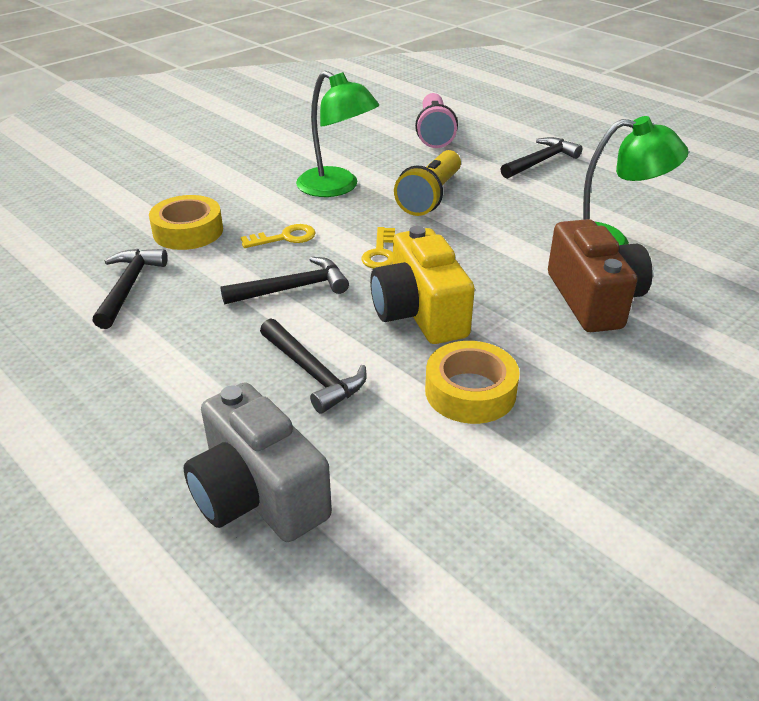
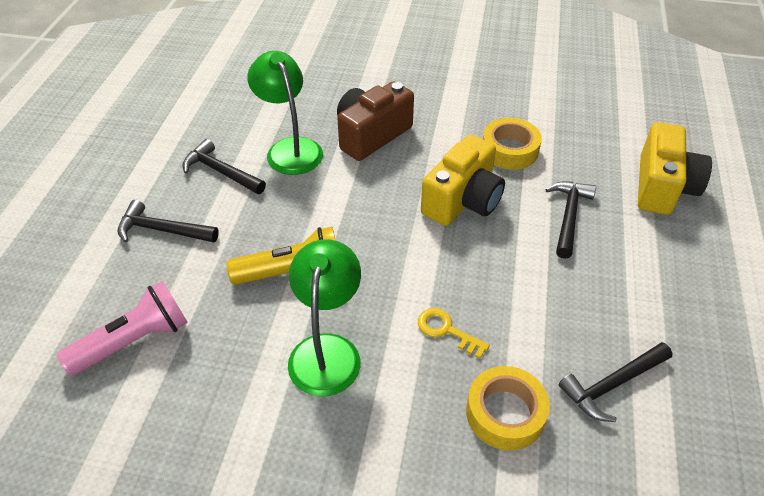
camera: 125 degrees left, 10 degrees up
(257, 494) = (662, 187): grey camera -> yellow camera
(292, 289) = (505, 279): black hammer -> black hammer (221, 172)
(380, 253) = (411, 256): yellow key -> none

